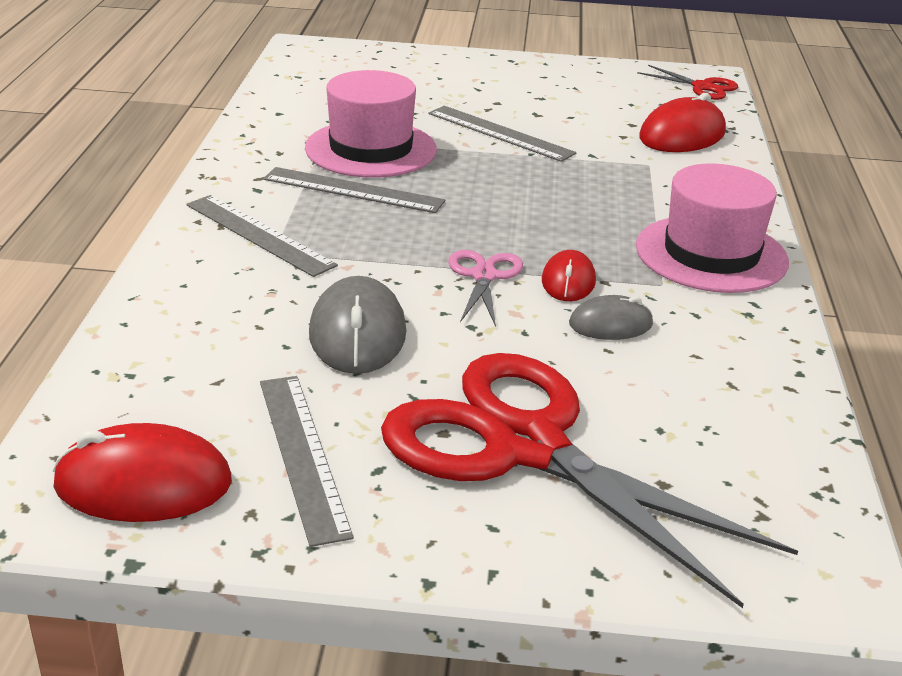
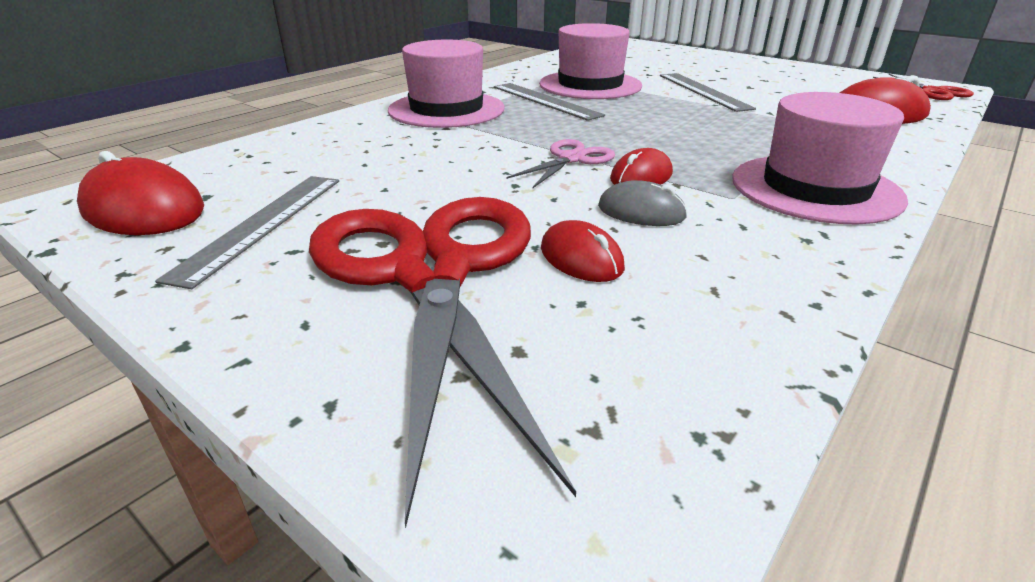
camera: 35 degrees right, 0 degrees up
(259, 234) = (446, 109): grey ruler -> pink hat
(357, 334) = (422, 169): grey mouse -> none
(617, 389) = (581, 258): none -> red mouse

